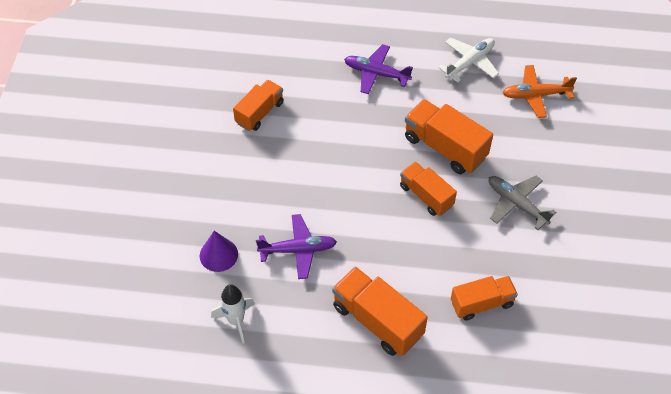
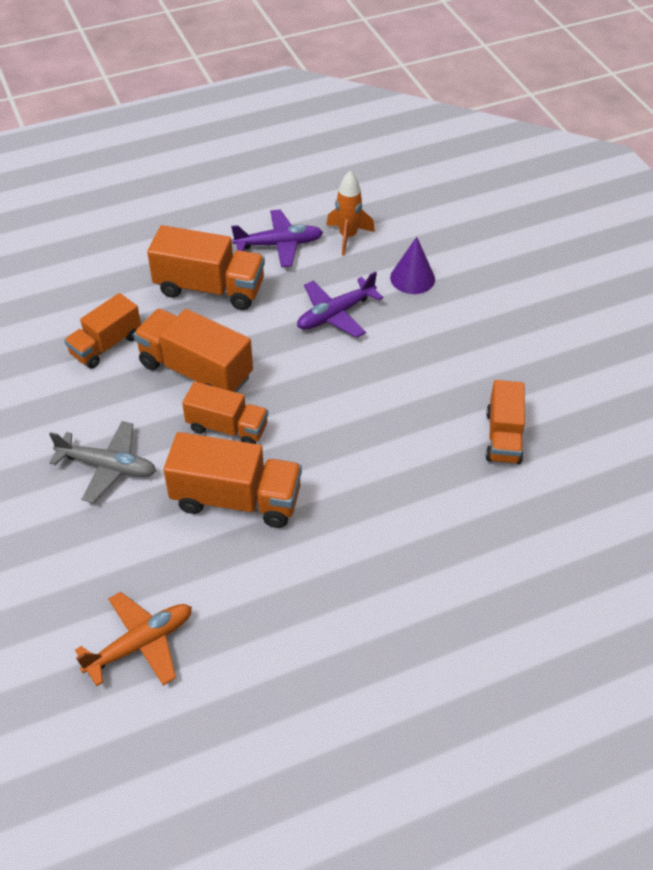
camera: 150 degrees right, 5 degrees down
(236, 321) = (348, 237): white rocket -> orange rocket
(376, 73) = (397, 565): purple plane -> purple plane (279, 244)
(425, 249) = (196, 371): none -> orange truck
(470, 62) = (270, 654): white plane -> none

